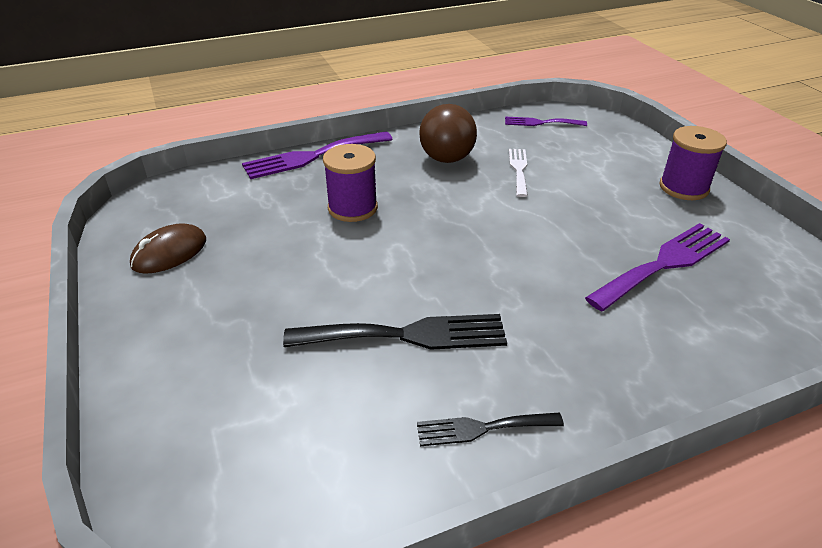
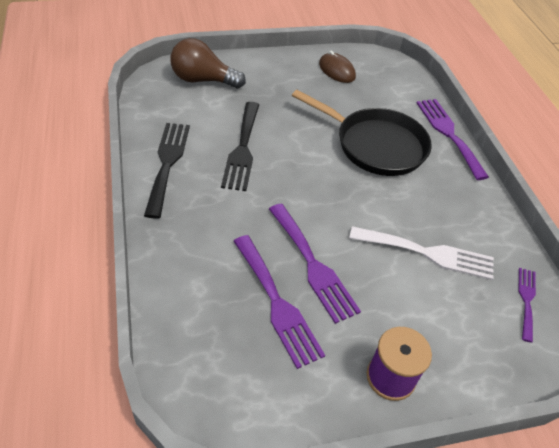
camera: 95 degrees right, 10 degrees up
(352, 208) = (375, 145): purple spool -> black pan
(446, 151) = (459, 212): brown light bulb -> brown light bulb (203, 80)
(482, 428) = (167, 163): black fork -> black fork, size x1.74
(518, 170) = (428, 253): white fork -> white fork, size x1.74
(590, 243) = (313, 265): none -> purple fork

